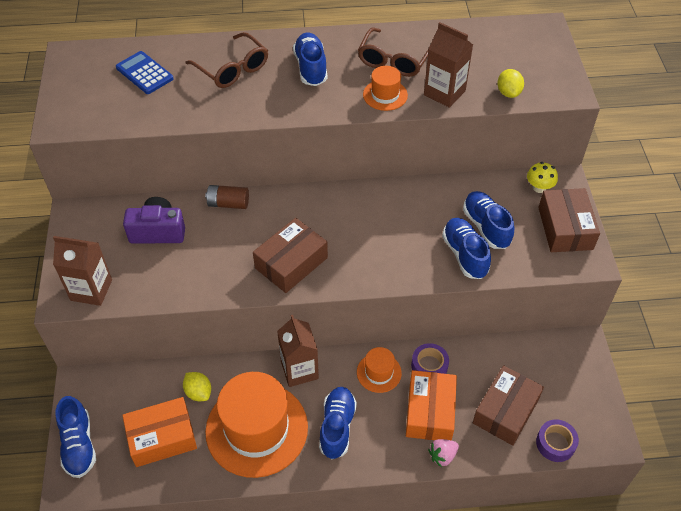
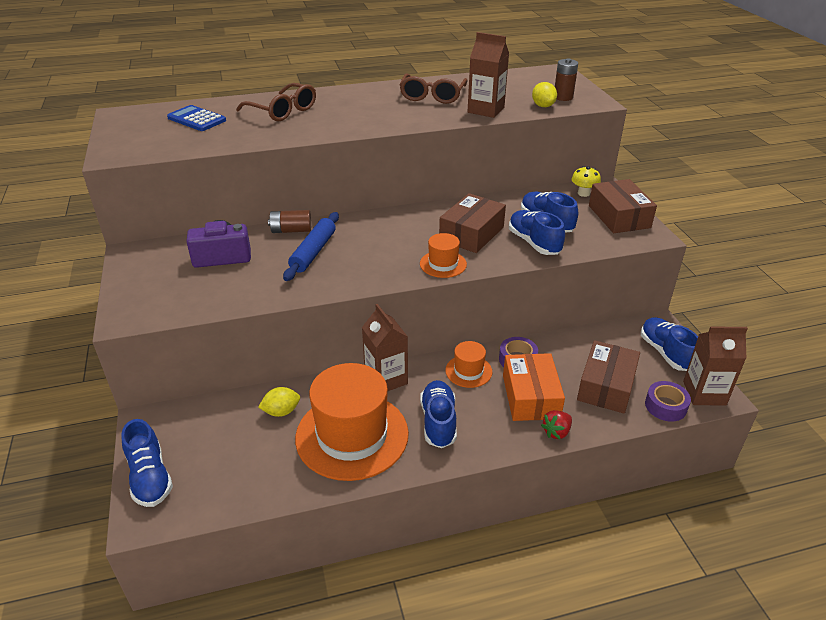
camera: 10 degrees left, 15 degrees down
(91, 290) = (156, 307): brown carton -> brown carton (704, 393)
(162, 437) = (247, 457): orange box -> none
(198, 392) = (281, 411): yellow lemon -> yellow lemon turned 60 degrees counterclockwise
(244, 237) = (313, 252): none -> blue rolling pin
(291, 263) = (365, 265): brown box -> brown box (471, 234)
(311, 68) = (357, 105): blue shoe -> blue shoe (666, 353)
(385, 95) = (432, 115): orange hat -> orange hat (443, 264)
(442, 456) = (556, 432): pink strawberry -> red strawberry
(535, 79) = (563, 97): none -> brown battery

